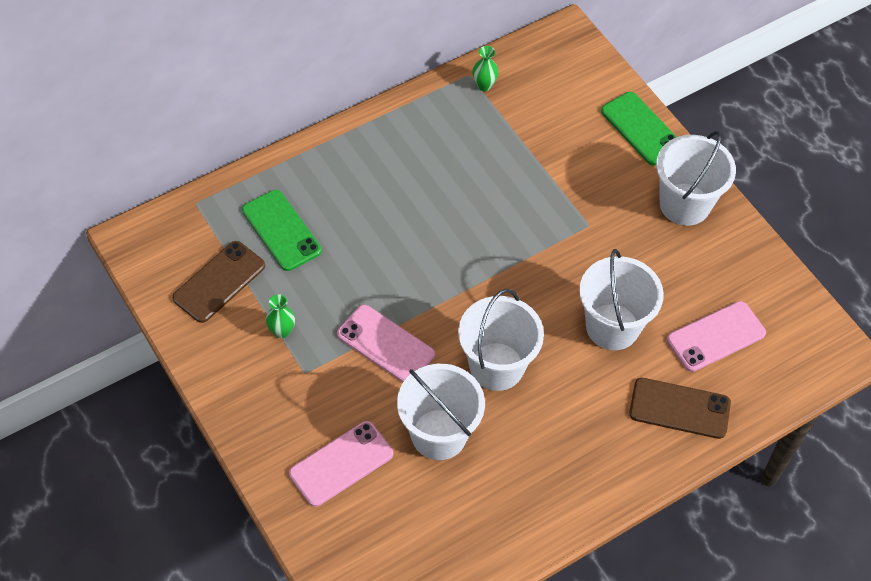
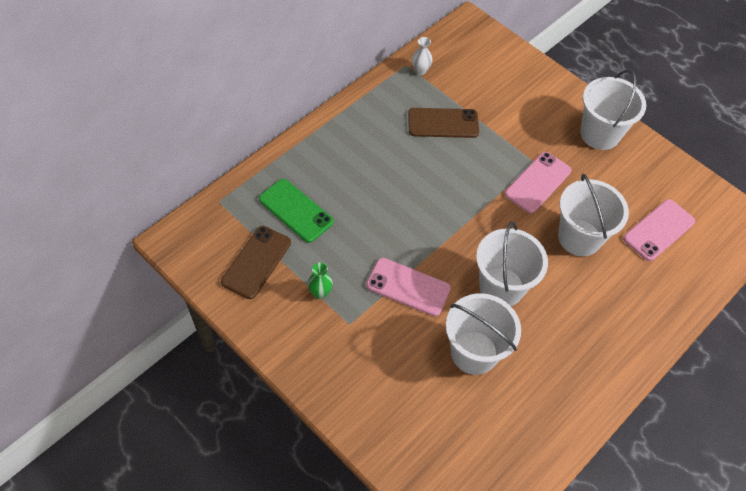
camera: 15 degrees left, 0 degrees up
(341, 464) = (403, 394): pink phone -> pink phone (538, 182)
(484, 85) = (420, 71): green vase -> white vase
(641, 129) = (548, 83): green phone -> none
(679, 408) = (652, 292): brown phone -> brown phone (443, 123)

